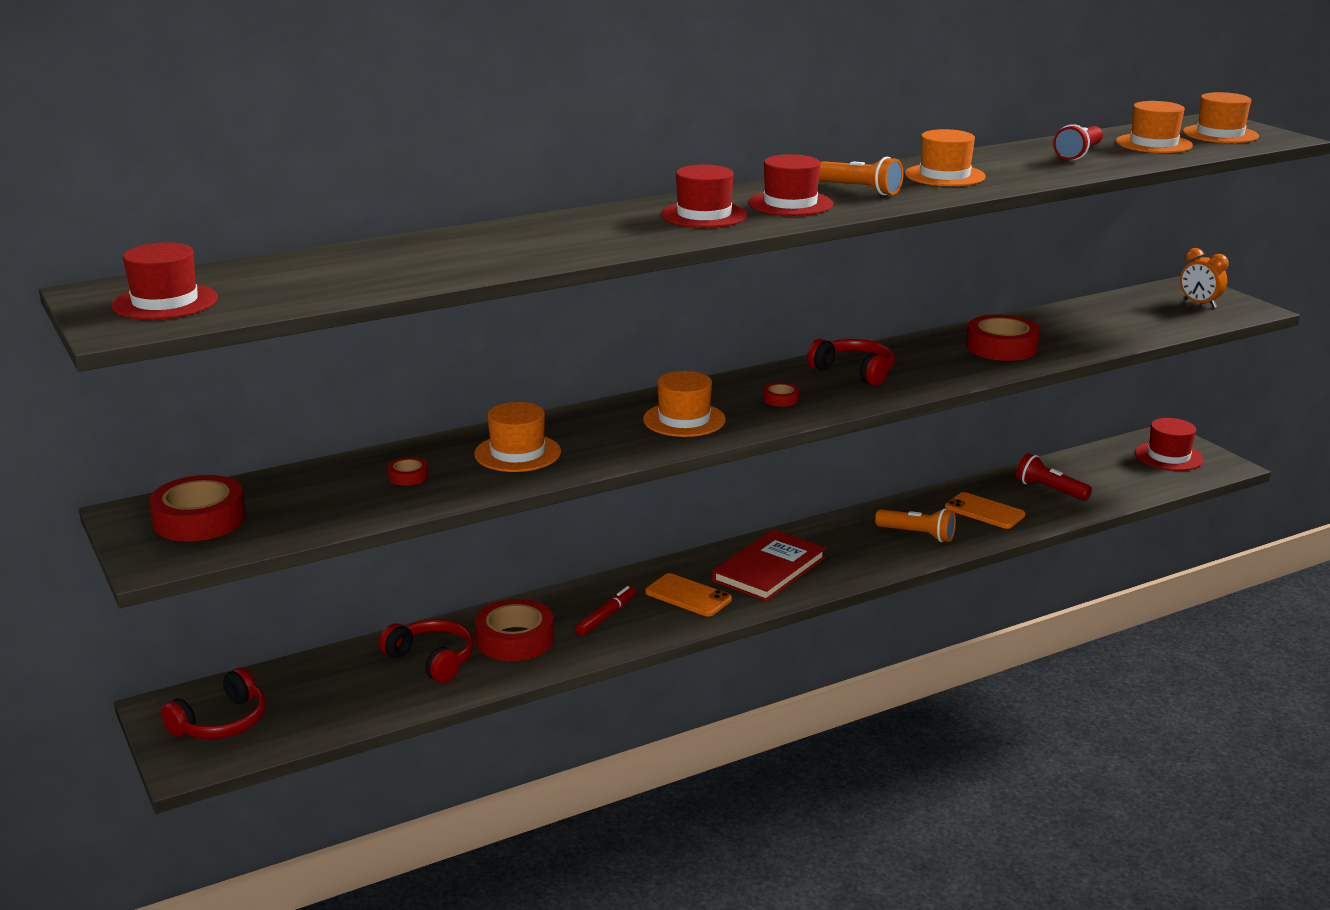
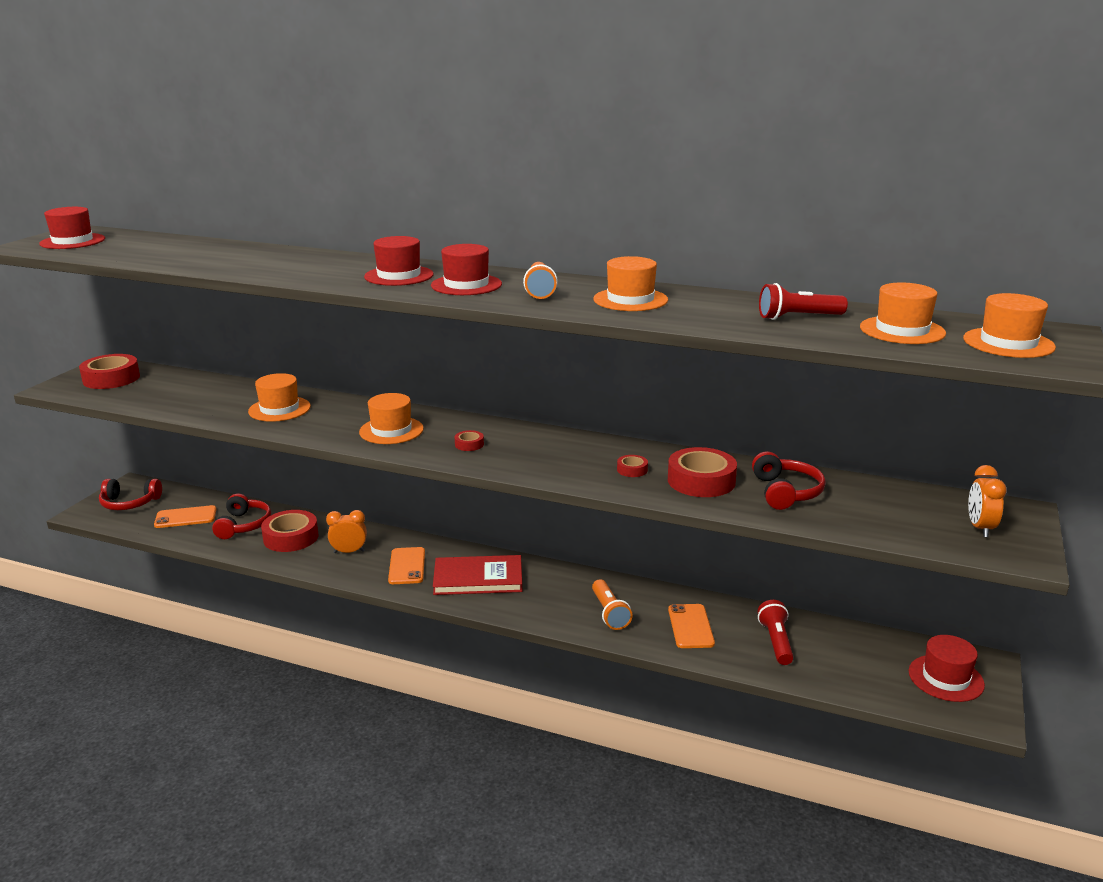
camera: 50 degrees right, 0 degrees up
(340, 692) = (185, 517): none -> orange phone
(408, 476) = (215, 397): red tape -> red tape (632, 470)
(606, 616) = (349, 552): red marker -> orange clock
(854, 372) = (558, 450): red headphones -> red headphones (785, 492)

